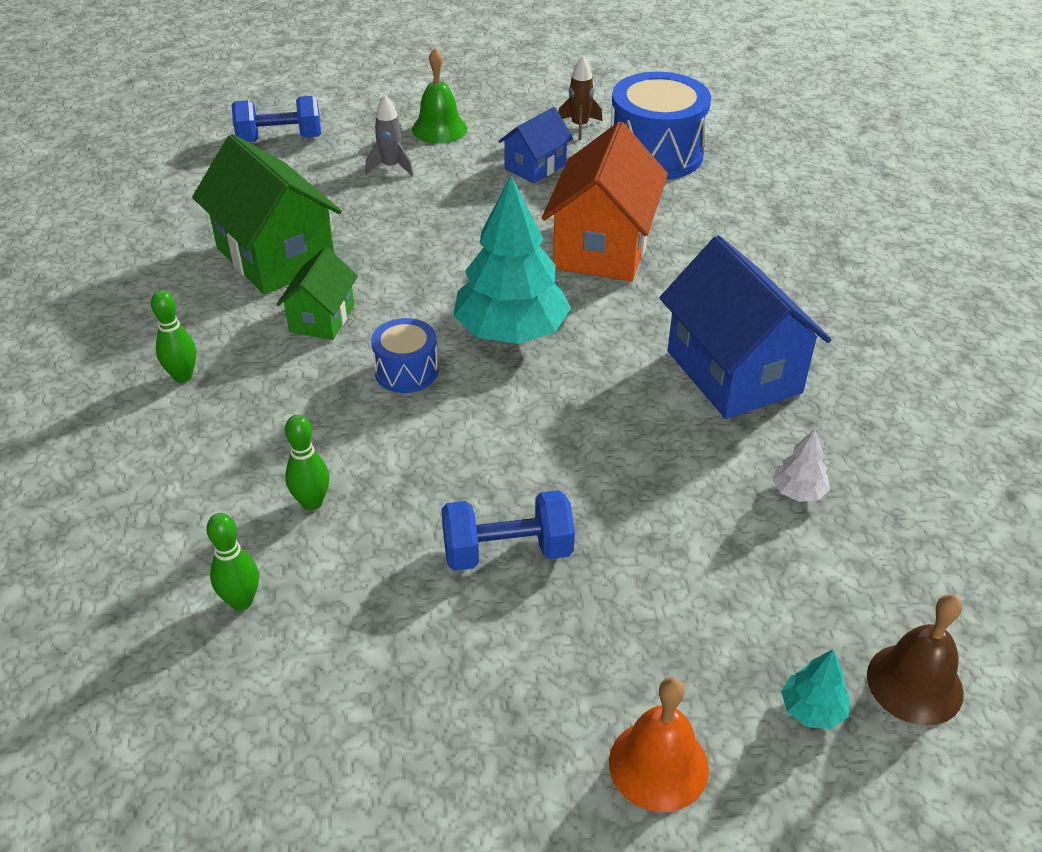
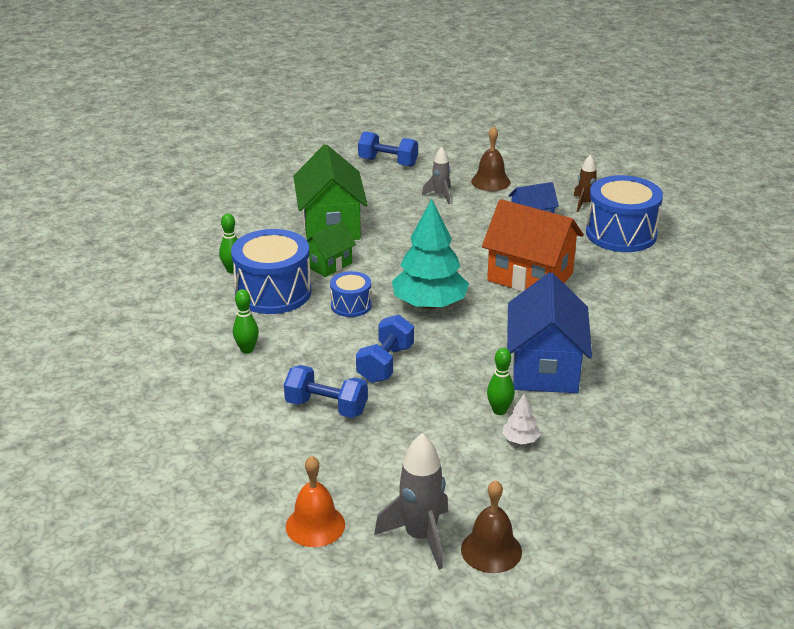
camera: 30 degrees right, 10 degrees down
(241, 601) = (177, 380): green bowling pin -> green bowling pin (499, 410)
(276, 391) = (273, 292): none -> blue drum
(439, 129) = (490, 181): green bell -> brown bell
(530, 446) = (385, 364): none -> blue dumbbell
(602, 247) = (530, 277): orange house -> orange house turned 75 degrees clockwise
(812, 709) = (420, 537): turquoise tree -> grey rocket

